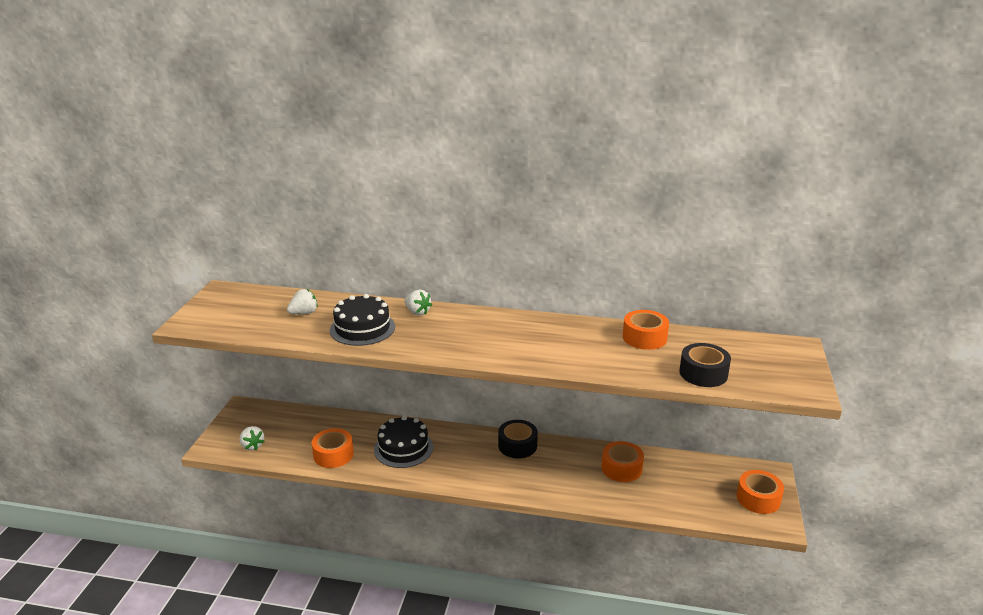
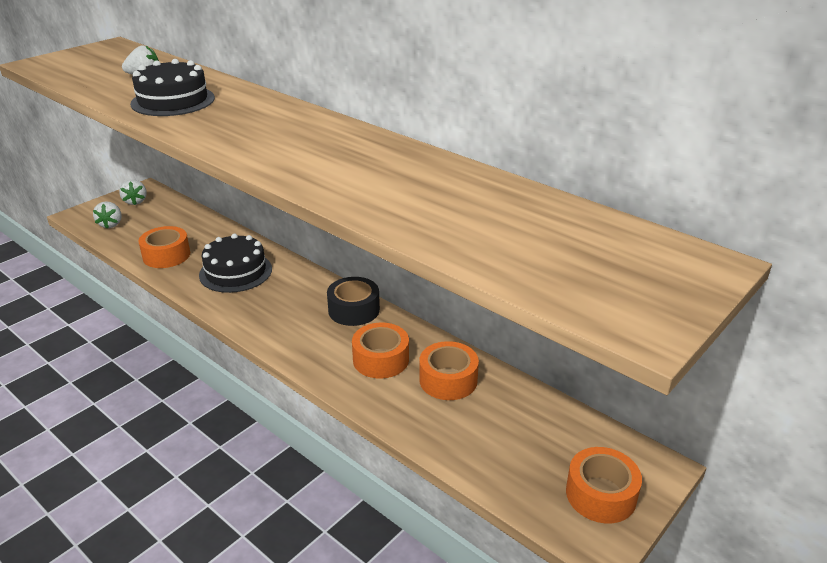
camera: 30 degrees right, 5 degrees up
(417, 312) = (250, 100): white strawberry -> white strawberry (135, 201)
(644, 337) = (477, 189): orange tape -> orange tape (381, 359)
(703, 373) = (498, 253): black tape -> none

